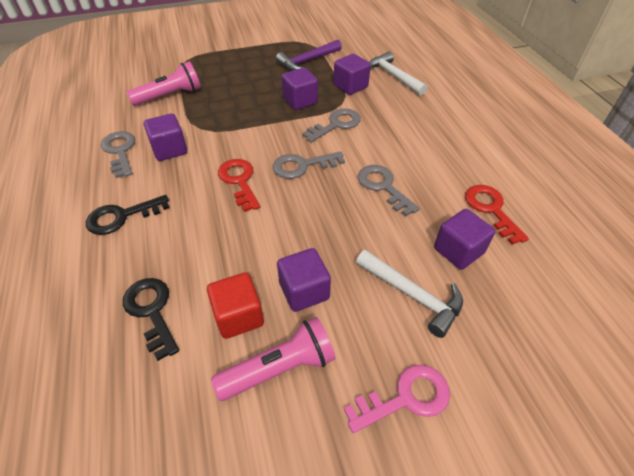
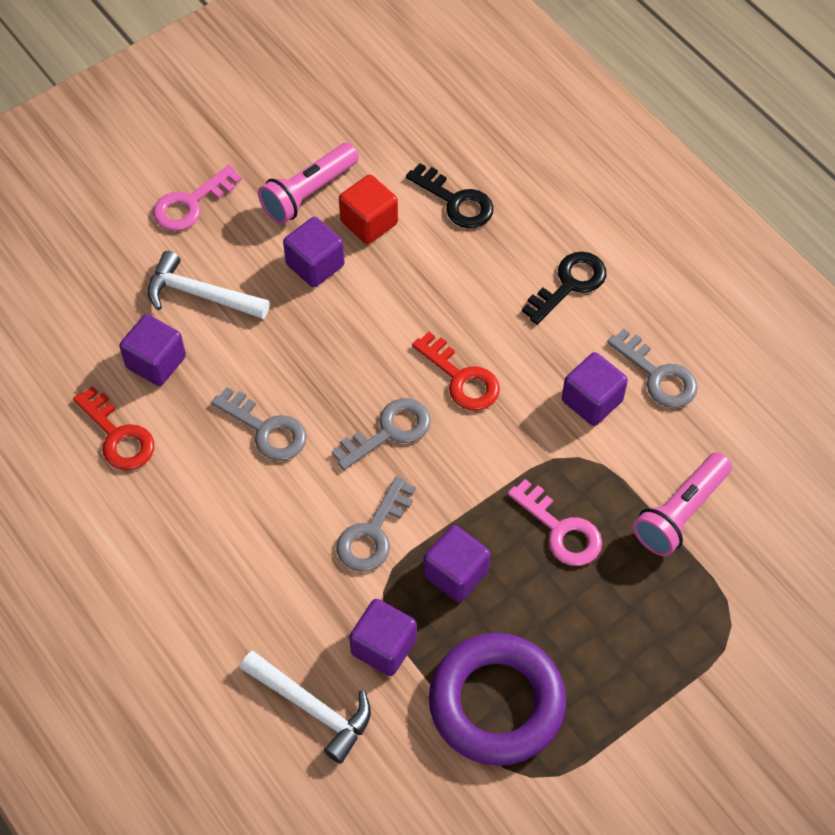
camera: 160 degrees right, 10 degrees up
(235, 103) = (561, 530): none -> pink key
(307, 61) = (496, 703): purple hammer -> purple ring

